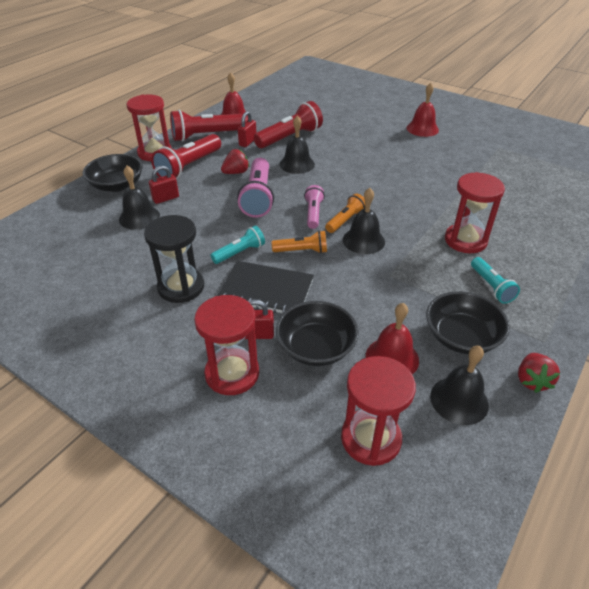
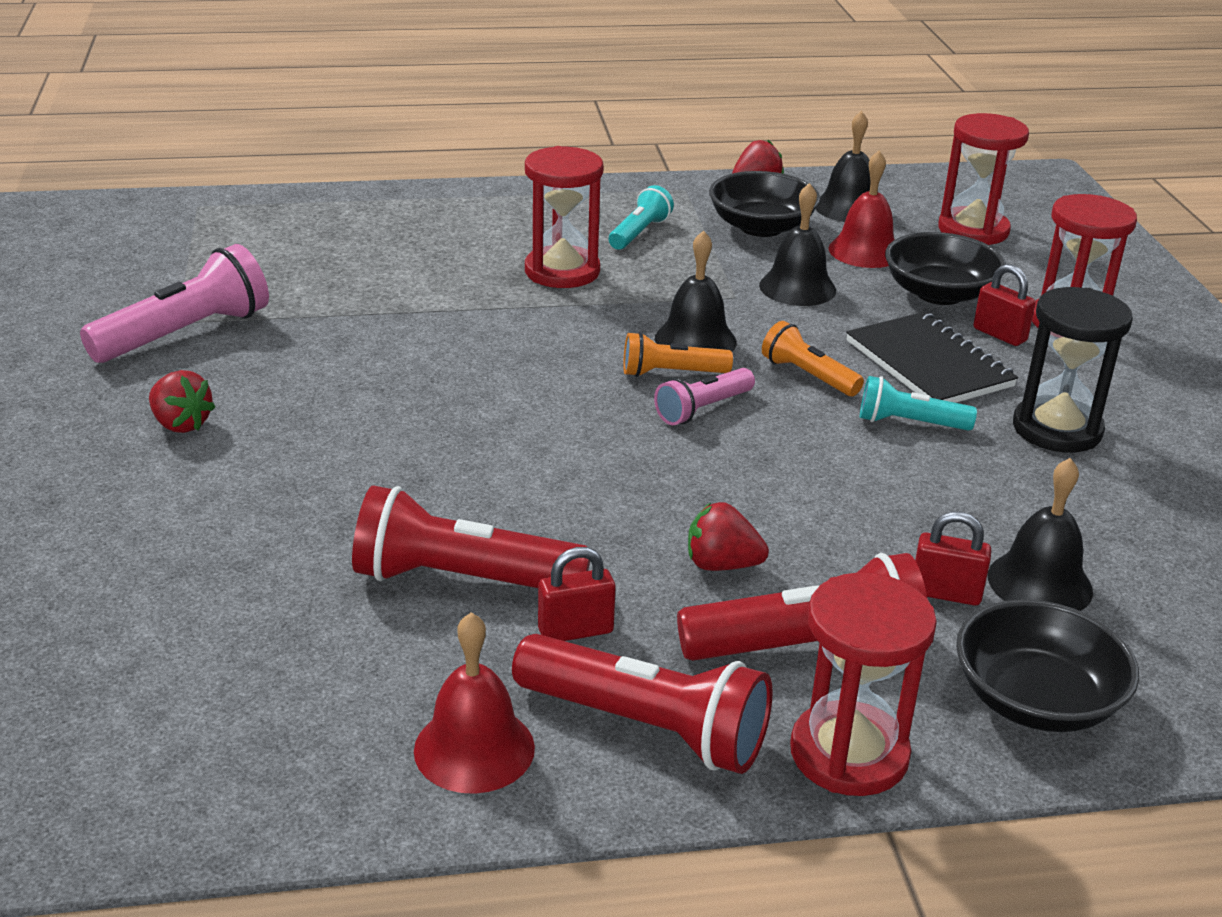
camera: 135 degrees left, 10 degrees down
(258, 197) = (754, 488): pink flashlight -> pink flashlight (185, 334)
(297, 164) = (570, 506): black bell -> black bell (797, 287)
(422, 129) = (181, 424): red bell -> red strawberry

